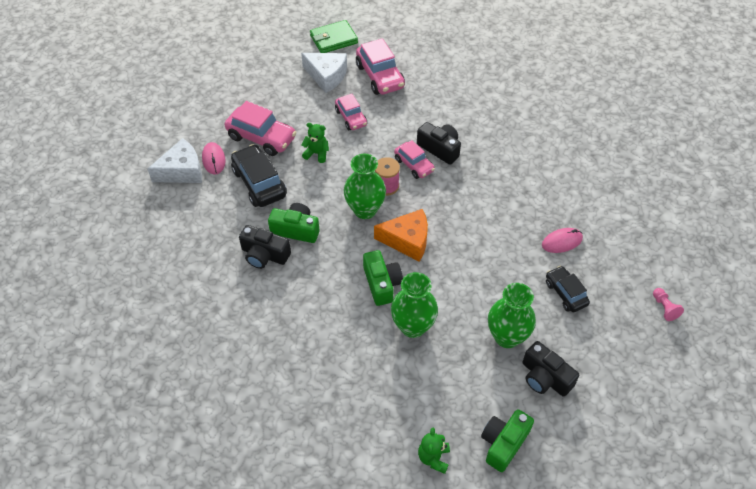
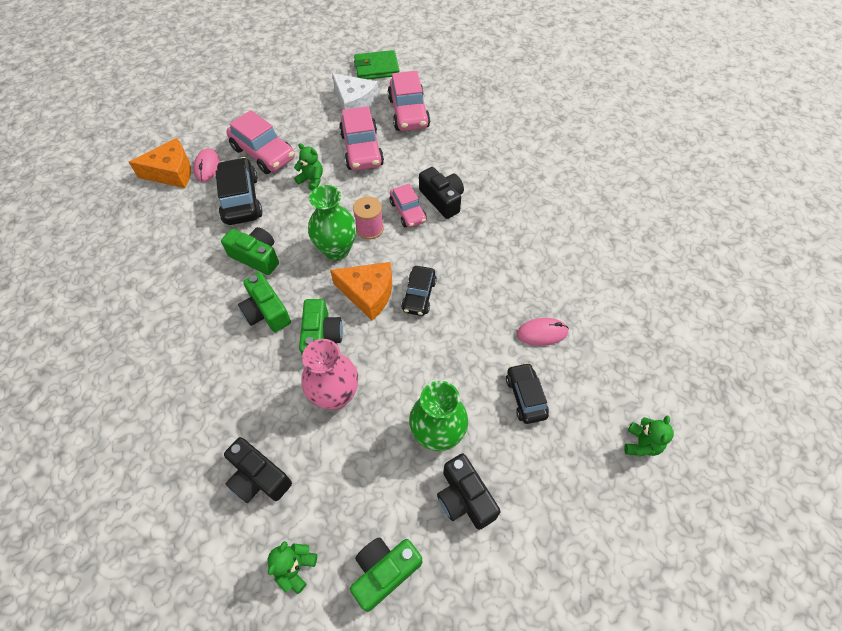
camera: 15 degrees right, 5 degrees up
(182, 171) = (172, 172): white cheese -> orange cheese
(264, 255) = (212, 277): black camera -> black camera (258, 478)
(325, 273) = (266, 312): none -> green camera
(351, 118) = (362, 150): pink car -> pink car, size x1.60
(413, 326) = (335, 395): green vase -> pink vase
(451, 233) = (419, 295): none -> black car
(664, 308) = (641, 444): pink pawn -> green teddy bear

